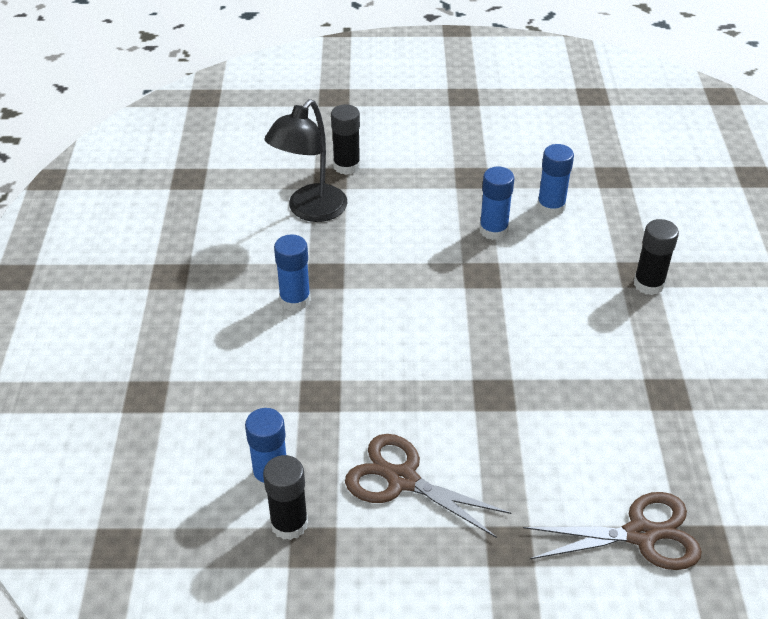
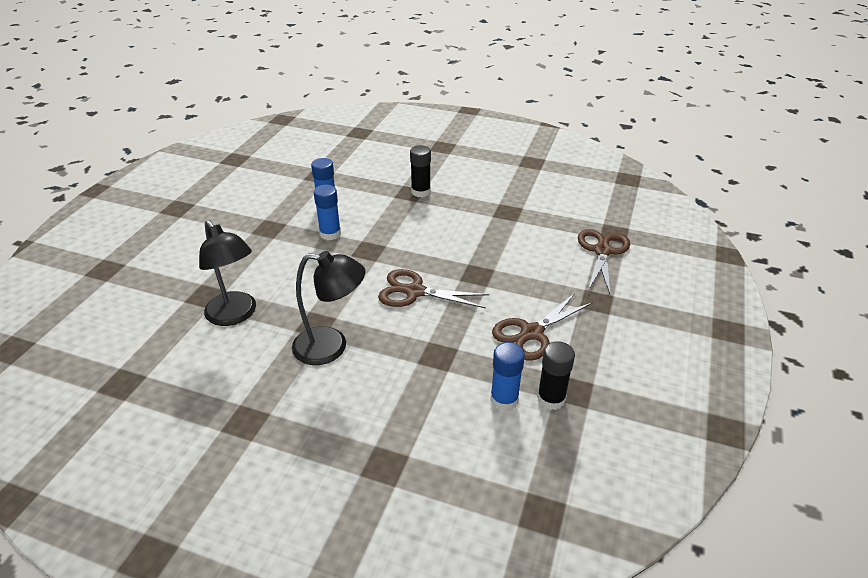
camera: 70 degrees left, 5 degrees down
(295, 300) = (331, 347): blue glue stick -> black lamp
(346, 166) = (200, 283): black glue stick -> none
(424, 341) = (414, 292): none -> brown scissors

